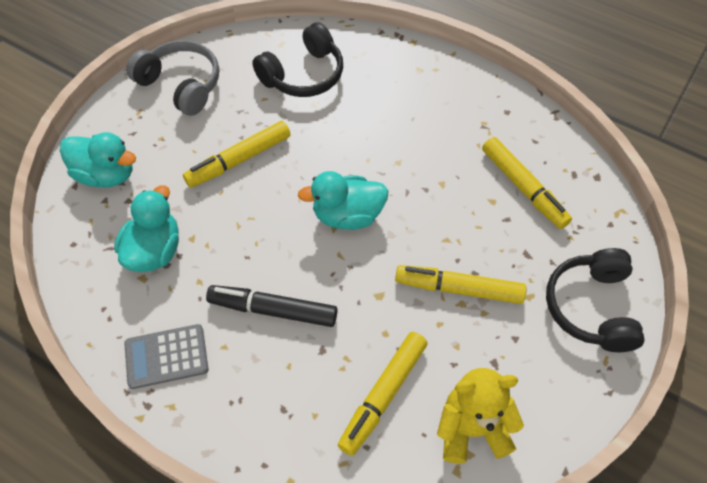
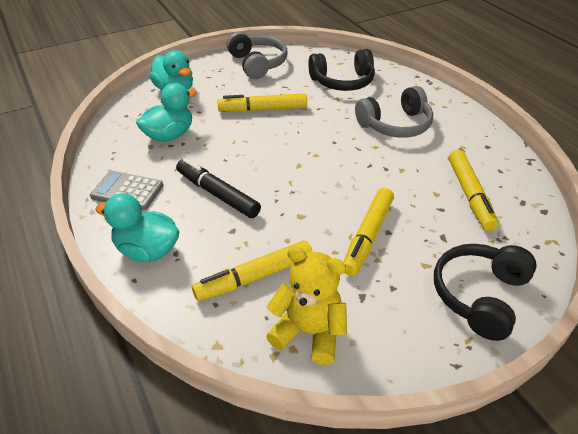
camera: 30 degrees right, 15 degrees down
(347, 215) = (314, 162): turquoise duck -> turquoise duck (147, 250)
(400, 120) = (395, 125): none -> grey headphones
(459, 288) = (367, 236): yellow marker -> yellow marker turned 105 degrees counterclockwise

